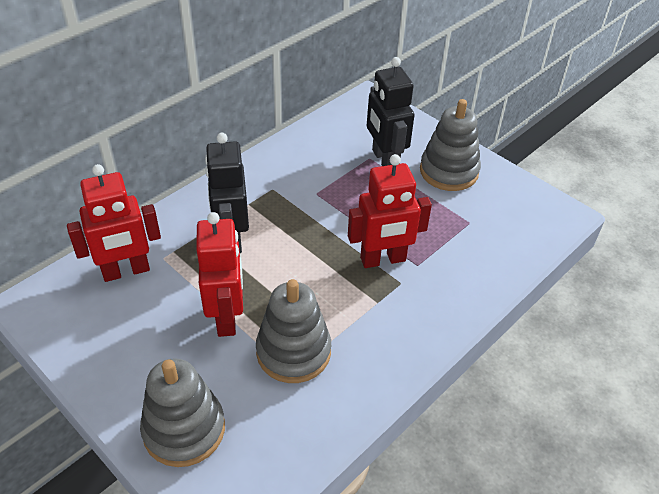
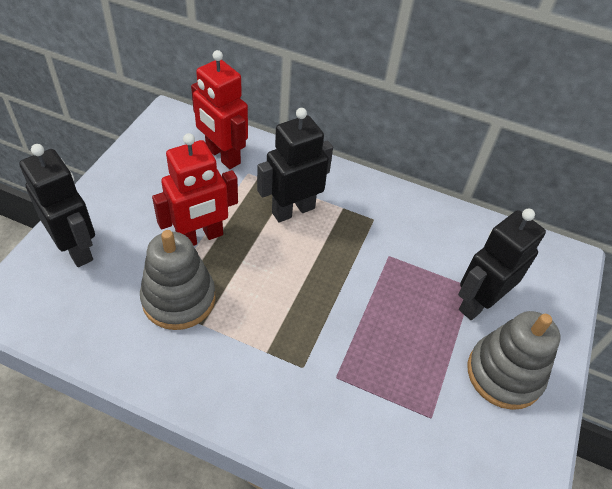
camera: 65 degrees right, 5 degrees up
(184, 429) = (76, 248): grey stacking toy -> black robot
(383, 260) = (327, 341): red robot -> none

